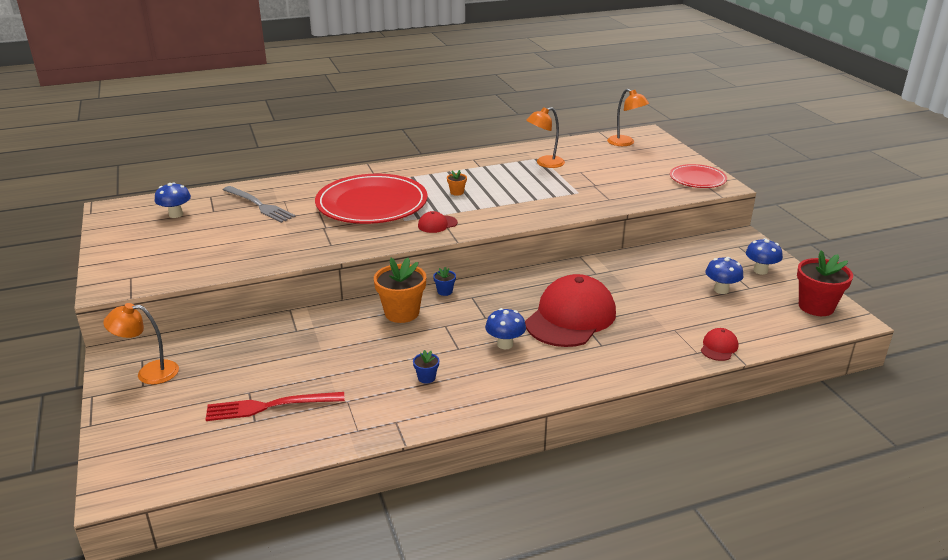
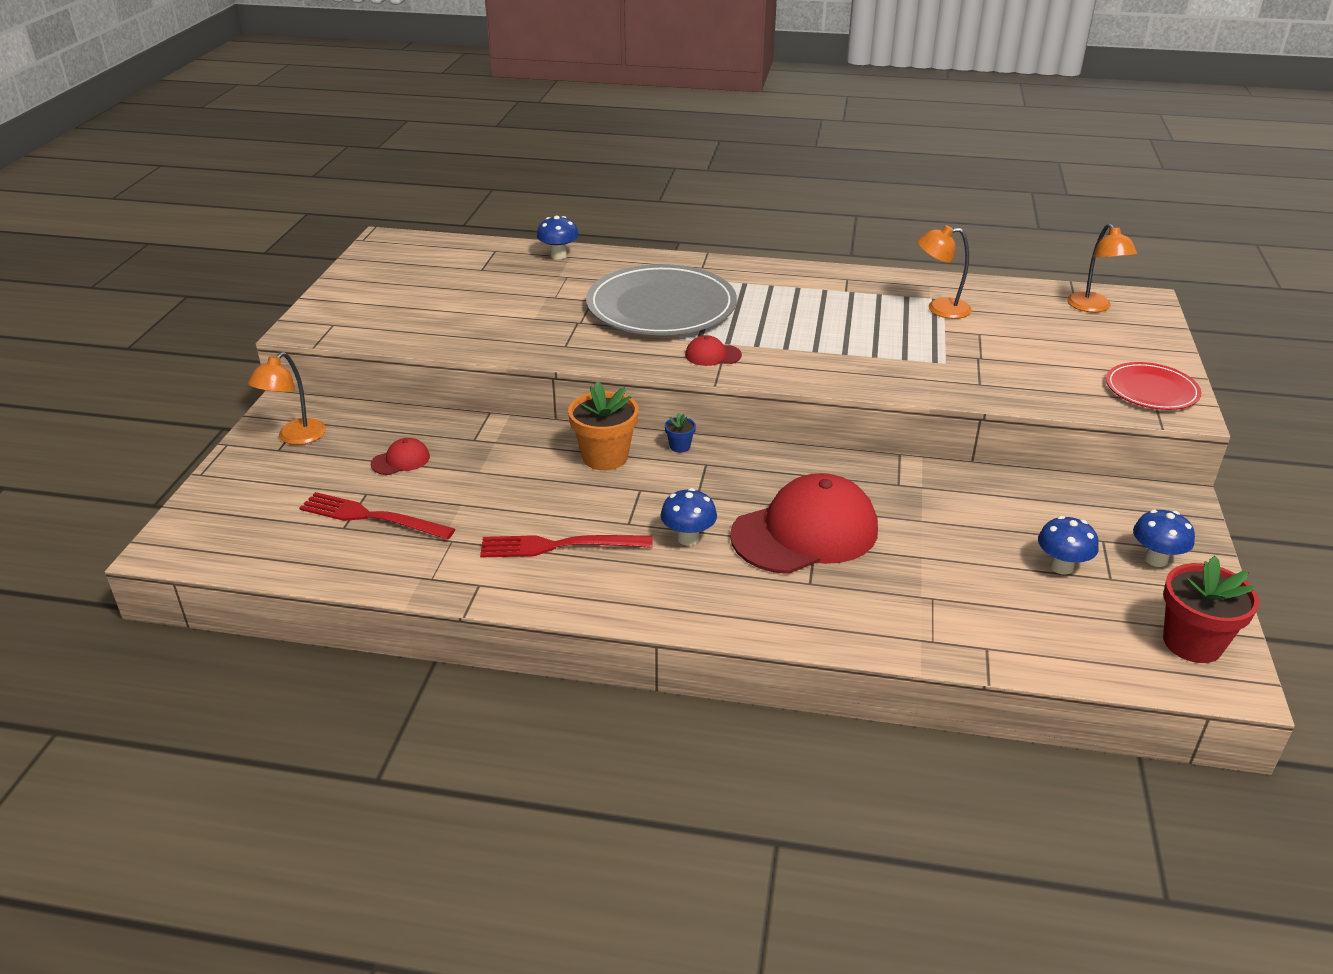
camera: 30 degrees right, 5 degrees up
(149, 373) = (295, 438): orange lamp -> orange lamp turned 90 degrees counterclockwise
(176, 214) = (440, 263): blue mushroom -> blue mushroom (558, 255)
(259, 205) = (535, 275): grey fork -> none
(372, 203) = (661, 306): red plate -> grey plate
(426, 378) = (559, 546): blue flower pot -> red fork
(457, 192) = (779, 319): orange flower pot -> none
(719, 347) = (973, 645): red cap -> red cap (401, 460)

